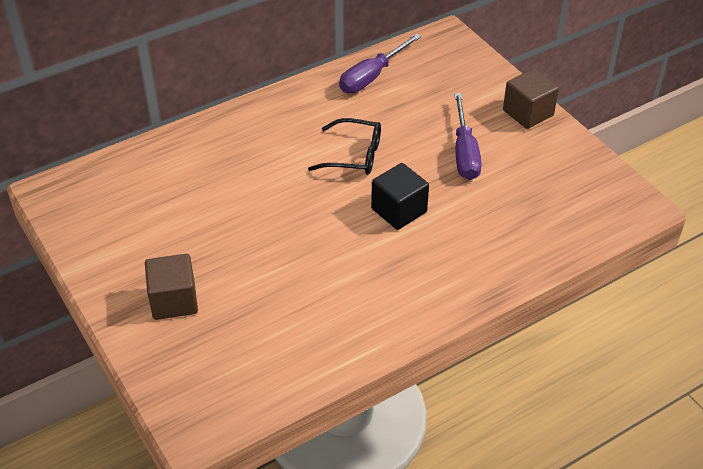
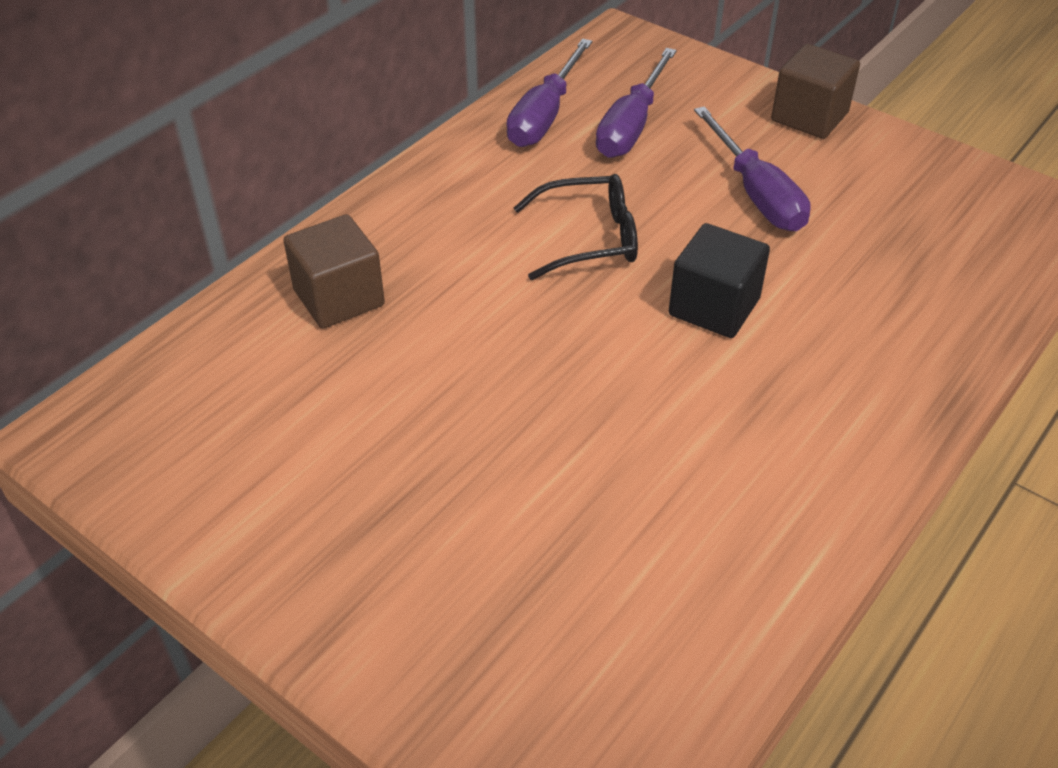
camera: 20 degrees left, 0 degrees up
(174, 301) = (416, 574): brown cube -> brown cube (339, 298)
(418, 94) = (631, 126): none -> purple screwdriver

